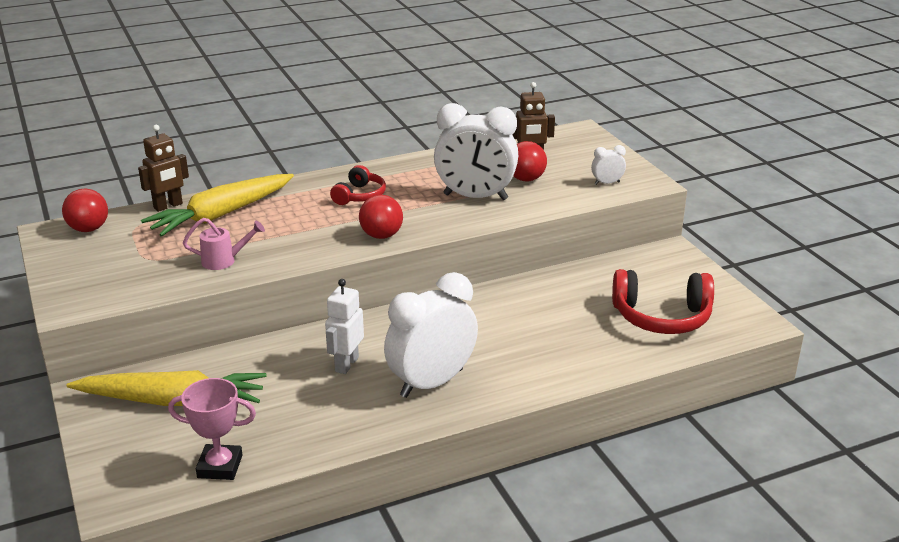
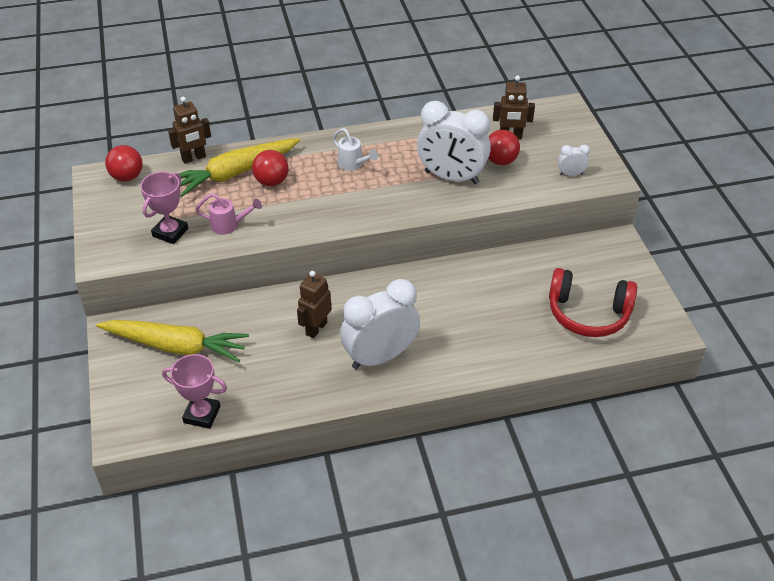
camera: 10 degrees right, 15 degrees up
(152, 274) = (170, 232): none -> pink trophy
(346, 364) = (316, 328): white robot -> brown robot
(359, 196) = (353, 164): red headphones -> white watering can
(381, 235) = (362, 213): red ball -> red ball (271, 182)

